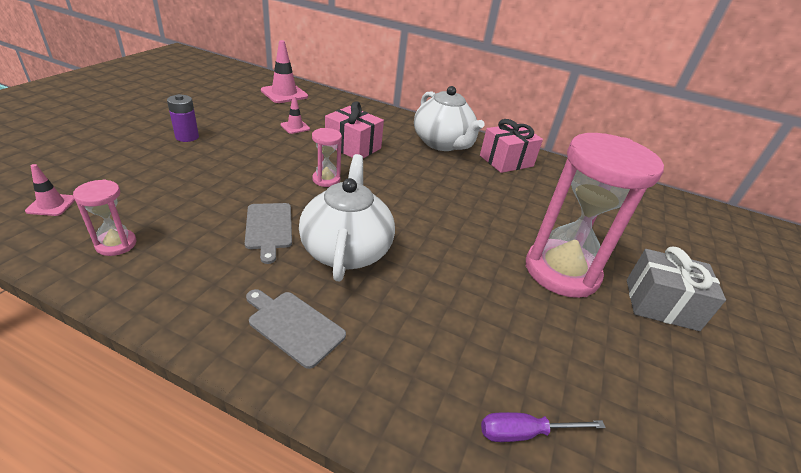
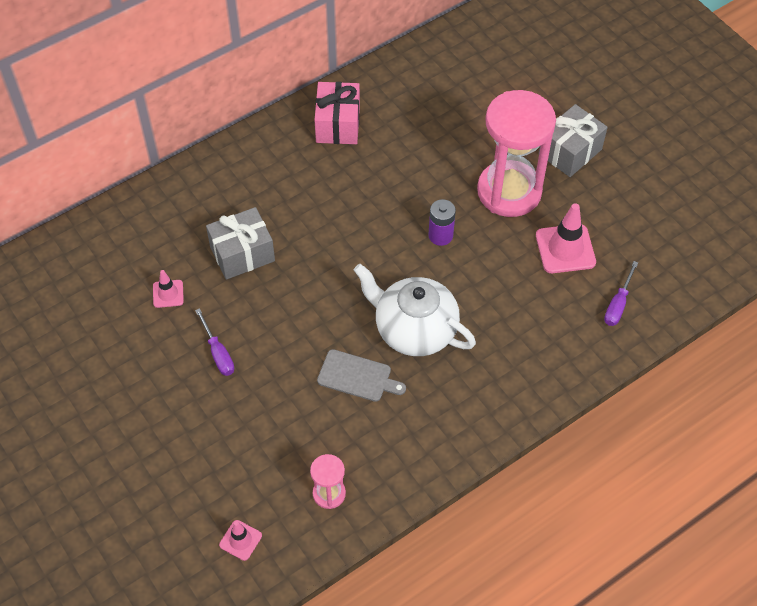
camera: 55 degrees left, 20 degrees up
(187, 137) = (145, 408): purple battery -> purple battery (440, 235)
(254, 155) = (218, 353): none -> purple screwdriver
(284, 94) = (63, 275): pink traffic cone -> pink traffic cone (565, 249)
(294, 326) = (480, 394): grey cutting board -> none
(326, 179) = (298, 304): pink hourglass -> none
(353, 147) = (242, 254): pink gift -> grey gift
(442, 144) = (275, 164): white teapot -> none

